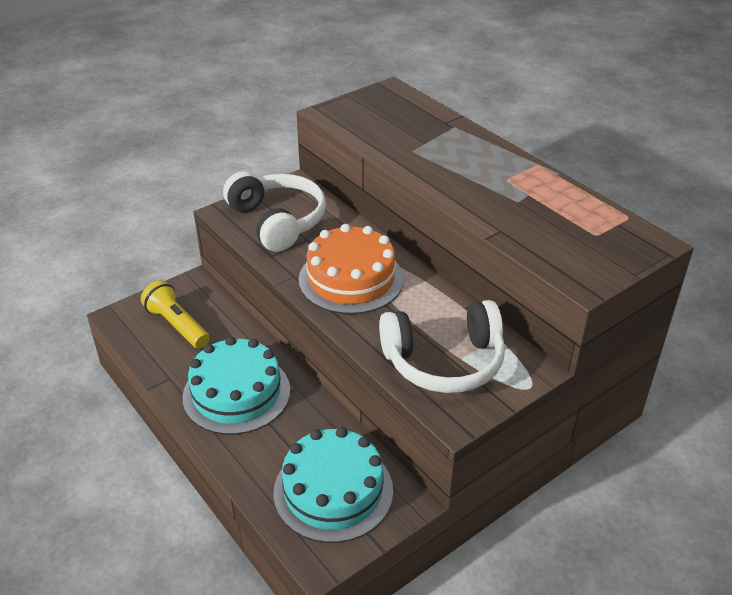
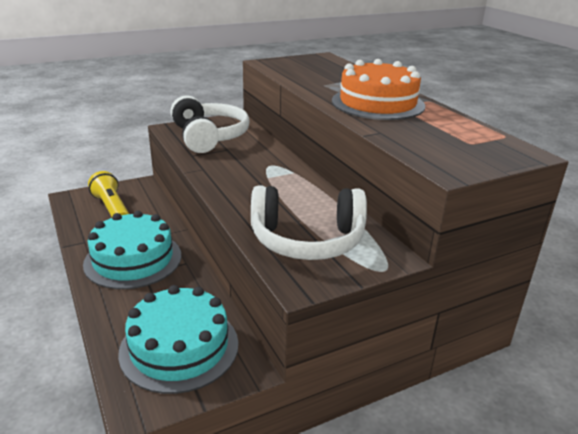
camera: 10 degrees right, 10 degrees down
(351, 279) = (250, 176): orange cake -> orange cake (378, 103)

